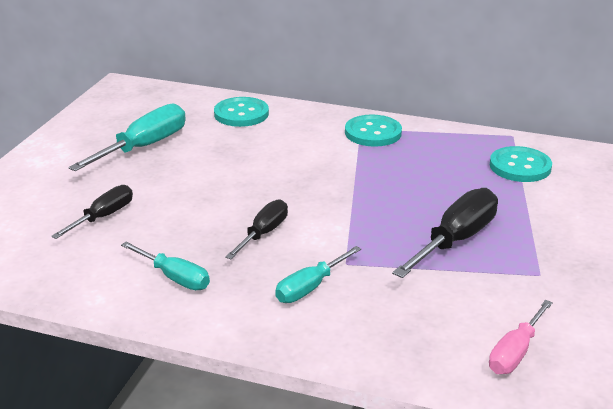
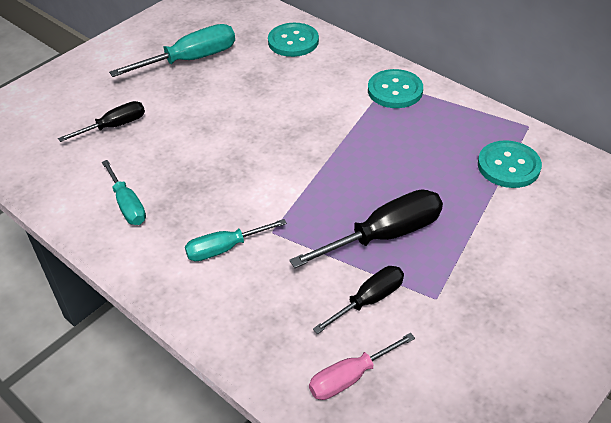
camera: 25 degrees right, 15 degrees up
(263, 233) = (225, 179): black screwdriver -> black screwdriver (369, 300)

